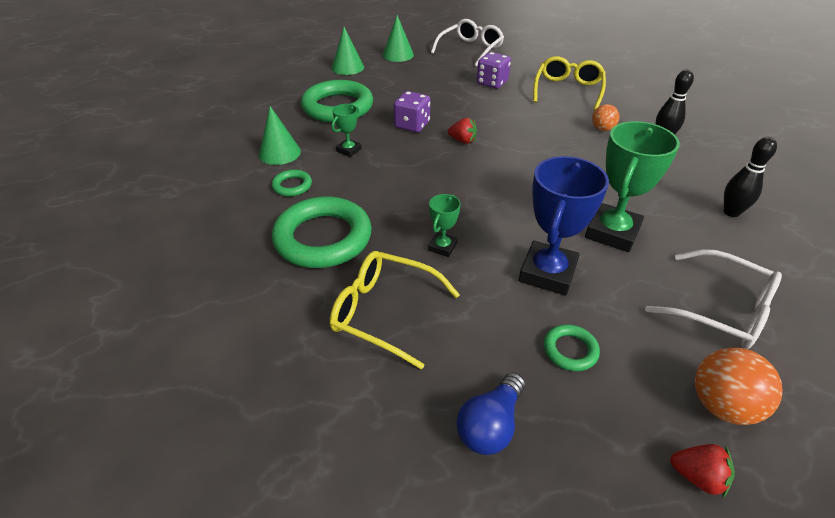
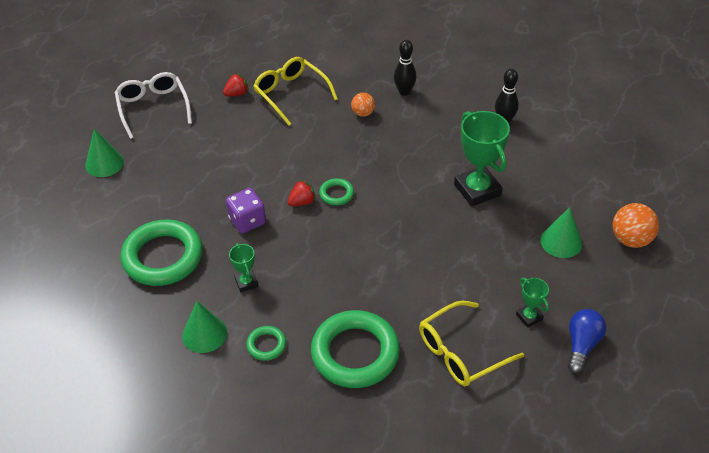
camera: 55 degrees left, 5 degrees up
(347, 67) = (89, 214): green cone -> green cone (561, 242)
(442, 247) = (421, 287): green trophy -> green trophy (529, 317)
(490, 425) = (581, 345): blue light bulb -> blue light bulb turned 135 degrees counterclockwise
(492, 83) = (230, 131): purple dice -> none
(547, 273) = (488, 247): blue trophy -> none
(570, 350) = (556, 277): green ring -> green ring (336, 194)
(697, 477) = (660, 280): red strawberry -> red strawberry (237, 94)
(721, 309) = (573, 190): white glasses -> none

